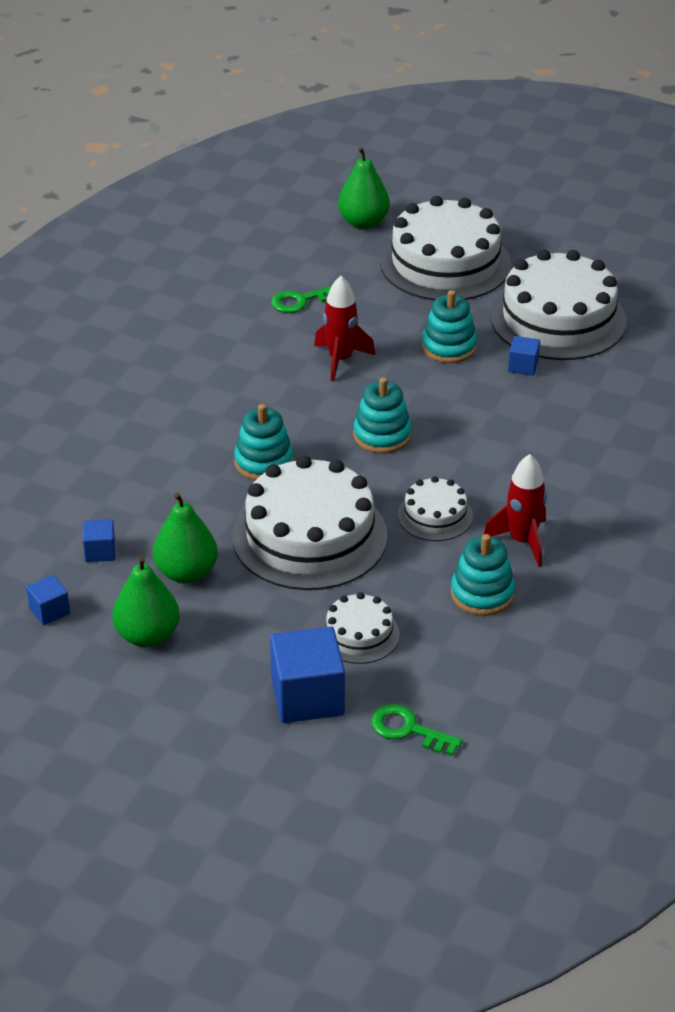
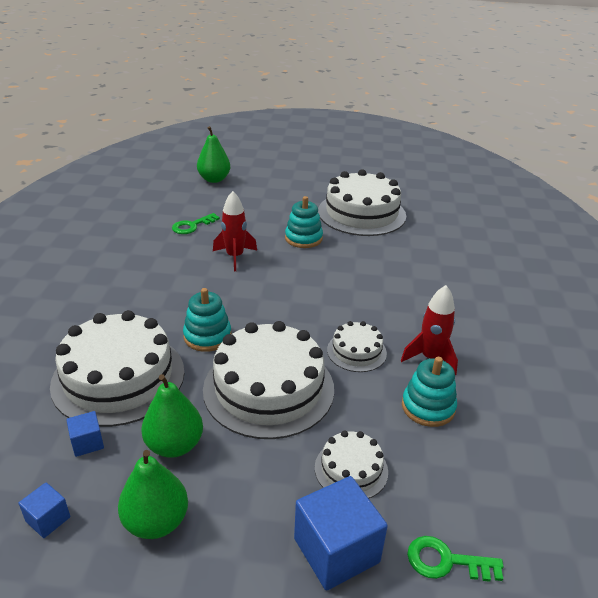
camera: 20 degrees left, 5 degrees down
(382, 435) = (287, 301): turquoise stacking toy -> none
(445, 263) = (275, 193): white cake -> white cake (118, 377)
(523, 366) = (357, 242): blue cube -> none

